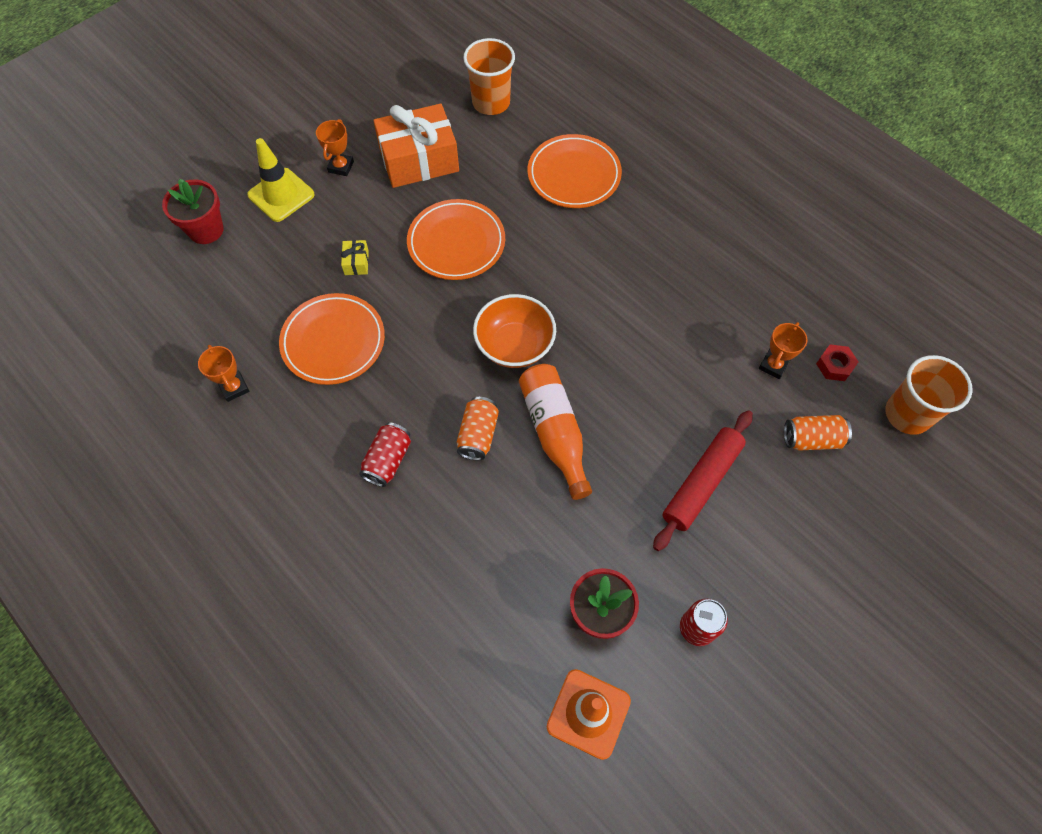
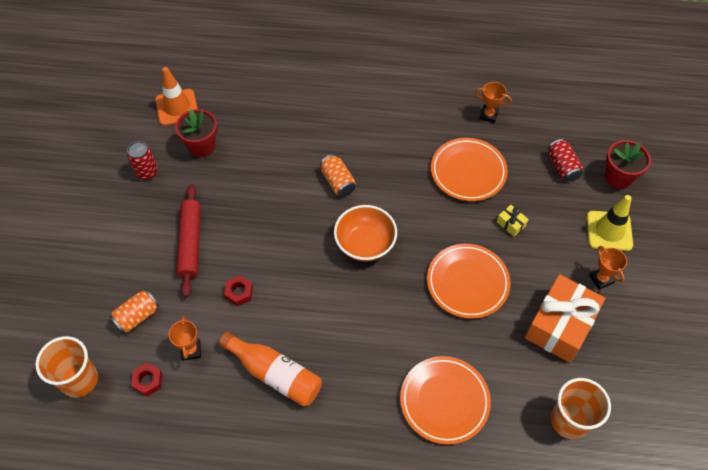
camera: 140 degrees right, 5 degrees down
(388, 460) = (372, 138): red can -> red can (562, 167)
(554, 432) = (296, 212): orange bottle -> orange bottle (275, 374)
(685, 388) = (239, 293): none -> red nut

